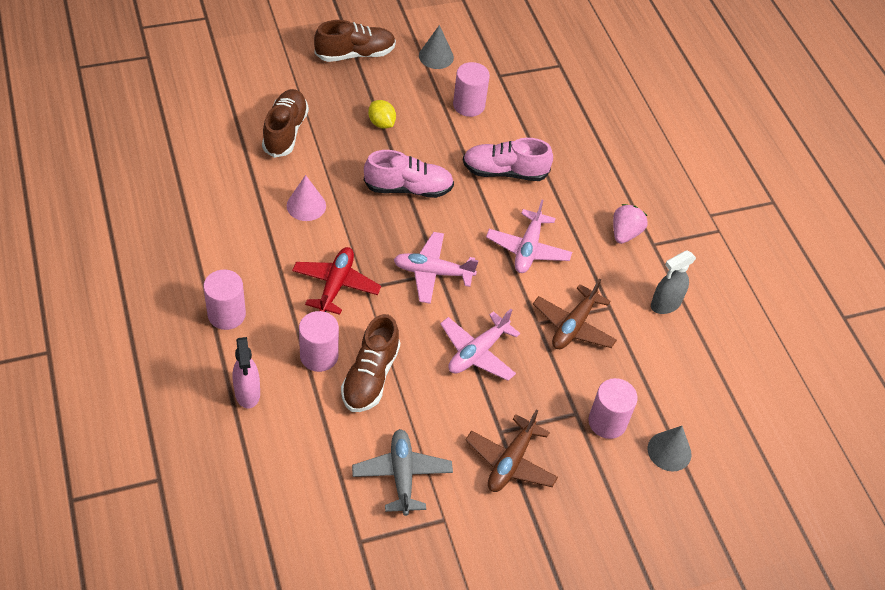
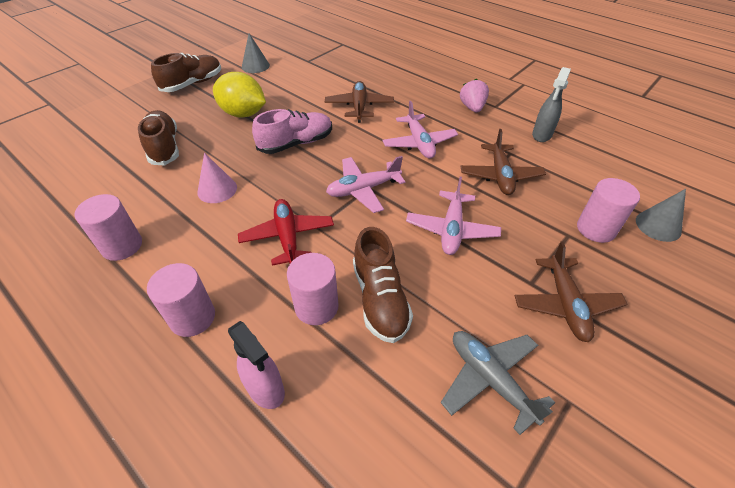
camera: 25 degrees left, 5 degrees down
(381, 123) = (243, 114): yellow lemon -> yellow lemon, size x1.83
(469, 105) = (300, 82): pink cylinder -> pink cylinder (122, 246)
(505, 172) = (359, 107): pink shoe -> brown plane

